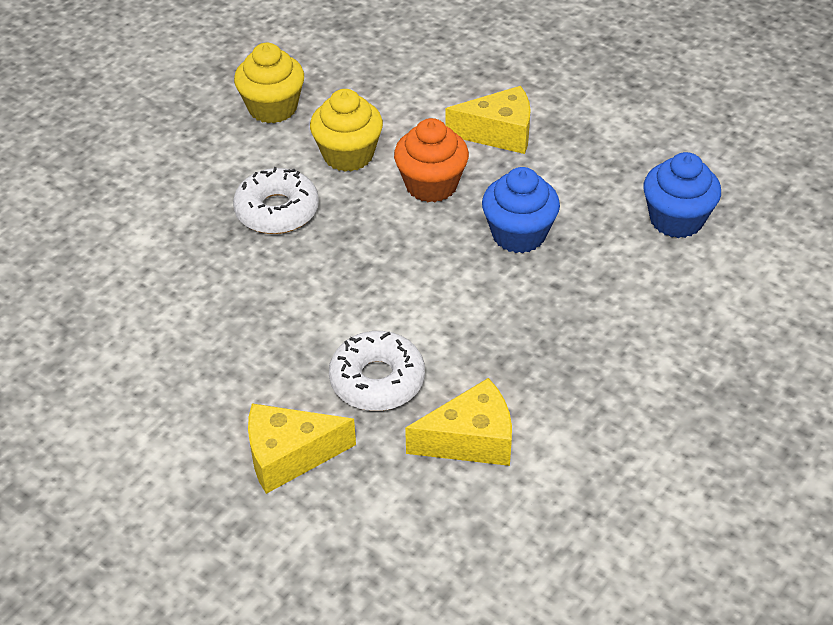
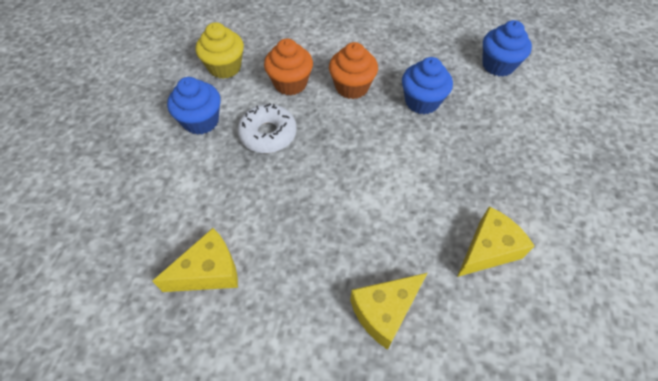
camera: 25 degrees left, 10 degrees up
(201, 168) = (201, 121): none -> blue cupcake
(348, 155) = (290, 83): yellow cupcake -> orange cupcake
(377, 380) = (404, 230): white donut -> none
(499, 133) = (369, 44): yellow cheese -> yellow cheese (209, 271)

